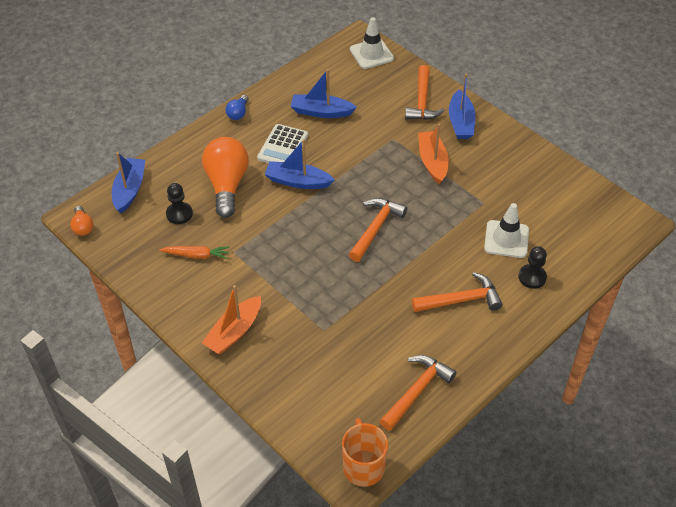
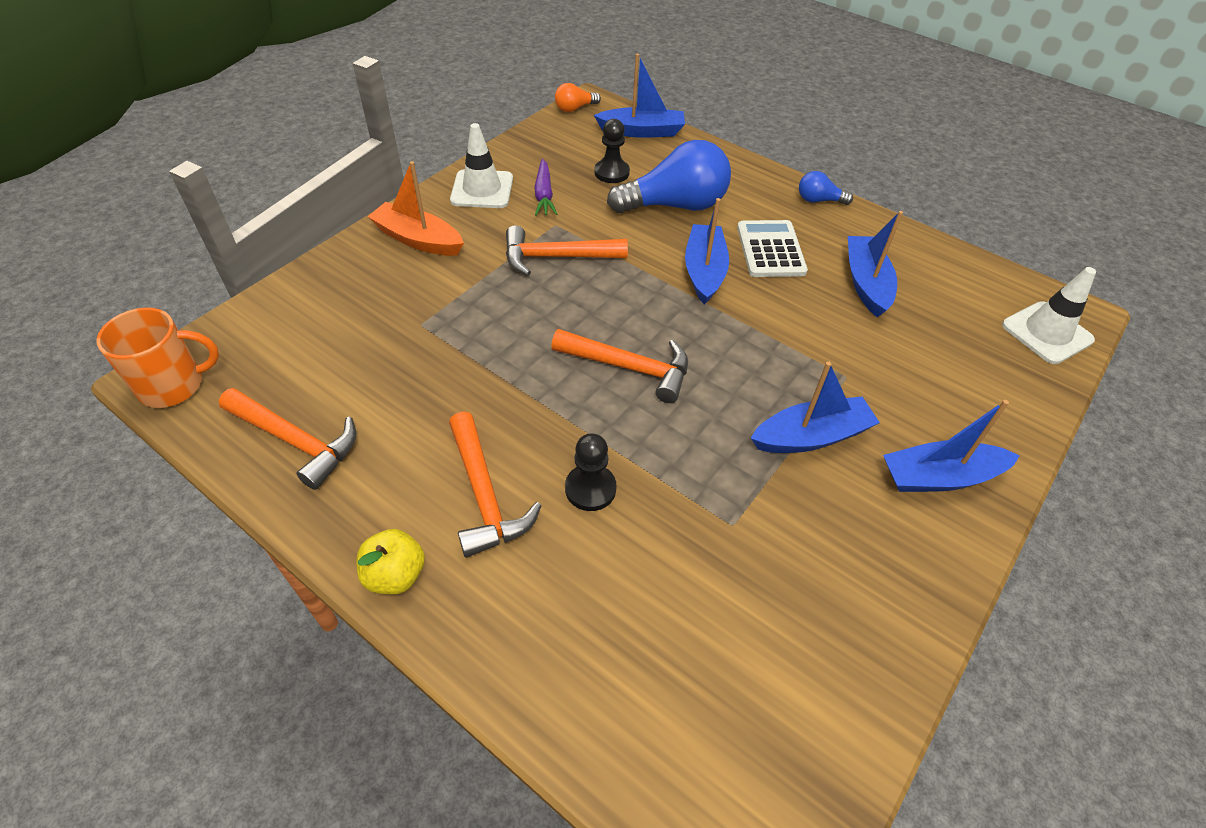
camera: 80 degrees right, 0 degrees up
(196, 255) = (544, 194): orange carrot -> purple carrot
(227, 185) = (675, 205): orange light bulb -> blue light bulb
(283, 147) = (770, 250): white calculator -> white calculator turned 75 degrees clockwise
(422, 101) = (965, 412): orange hammer -> orange hammer (557, 257)
(432, 162) = (811, 436): orange boat -> blue boat
(506, 239) = (644, 567): white traffic cone -> white traffic cone (482, 189)
(508, 339) = (395, 575): none -> yellow apple
(532, 277) = (550, 618): black pawn -> black pawn (590, 489)

